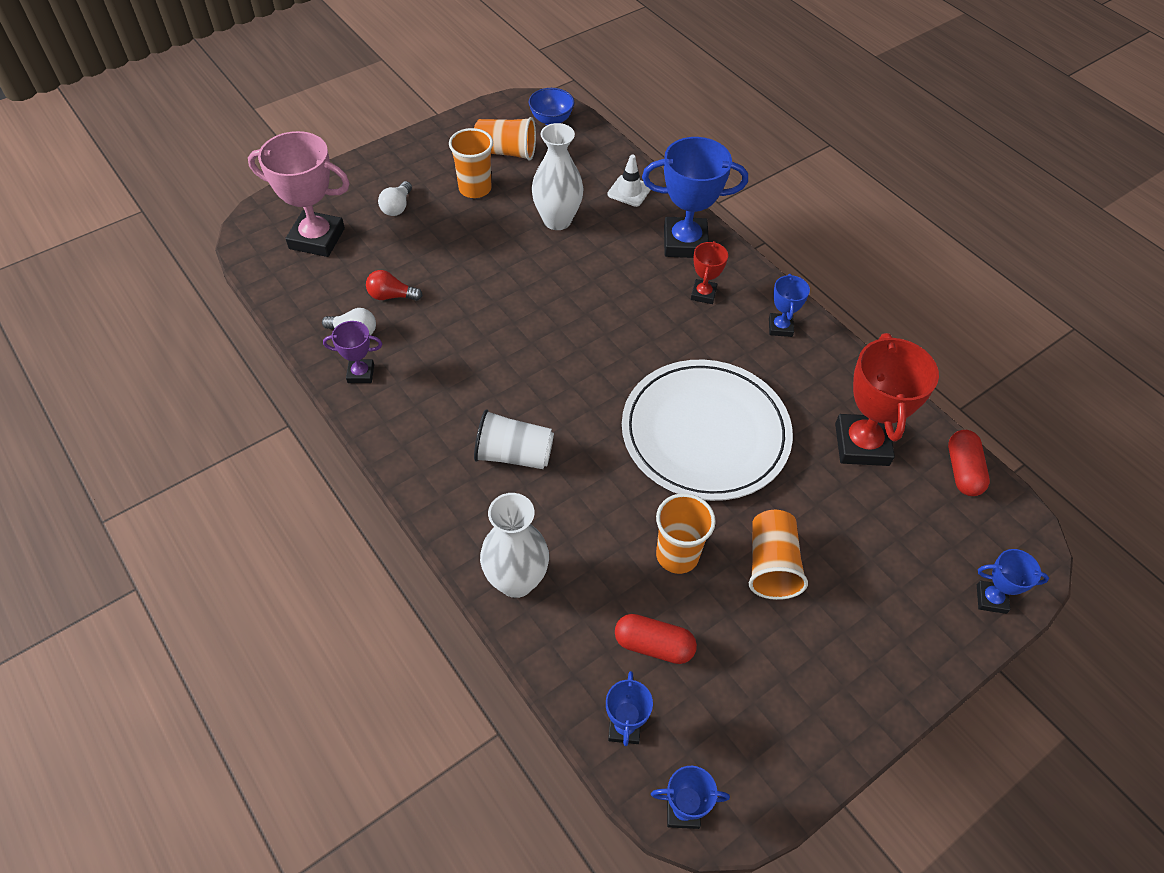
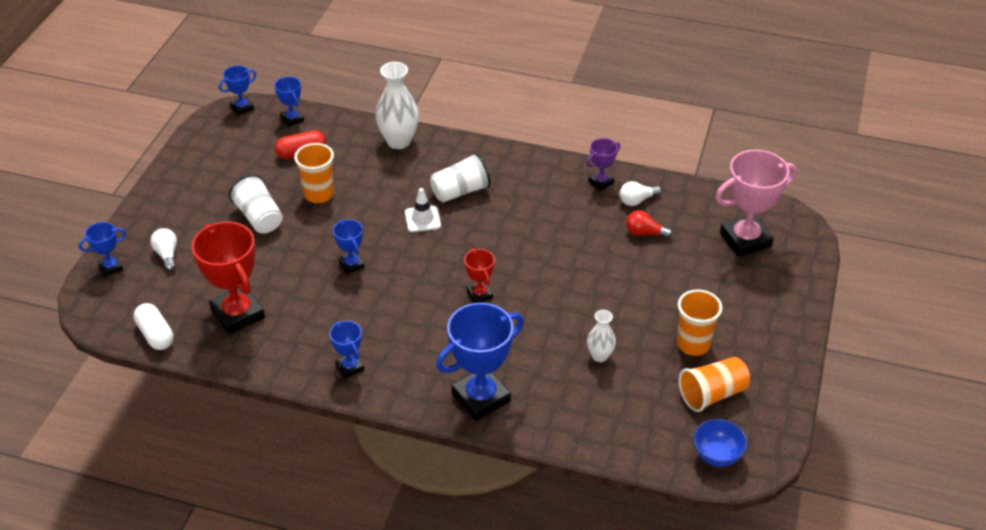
camera: 145 degrees right, 10 degrees down
(391, 296) = (644, 233): red light bulb -> red light bulb turned 135 degrees counterclockwise
(397, 207) = (727, 294): white light bulb -> white light bulb (167, 255)
(557, 220) = (600, 356): white vase -> white vase, size x0.57
(629, 191) = (571, 420): white traffic cone -> white traffic cone (422, 219)
(703, 294) = (429, 361): red trophy -> red trophy (479, 294)
(705, 433) = (351, 265): white plate -> blue trophy
(771, 565) = (259, 217): orange cup -> white cup
(962, 471) = (155, 335): red capsule -> white capsule

